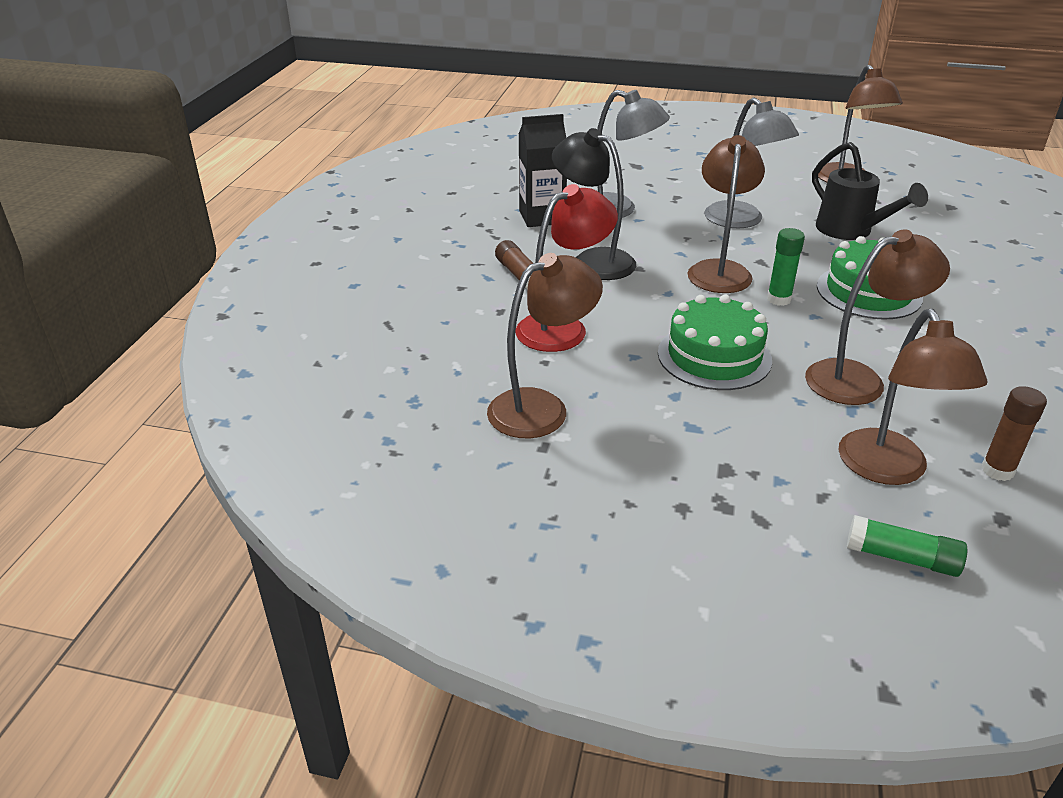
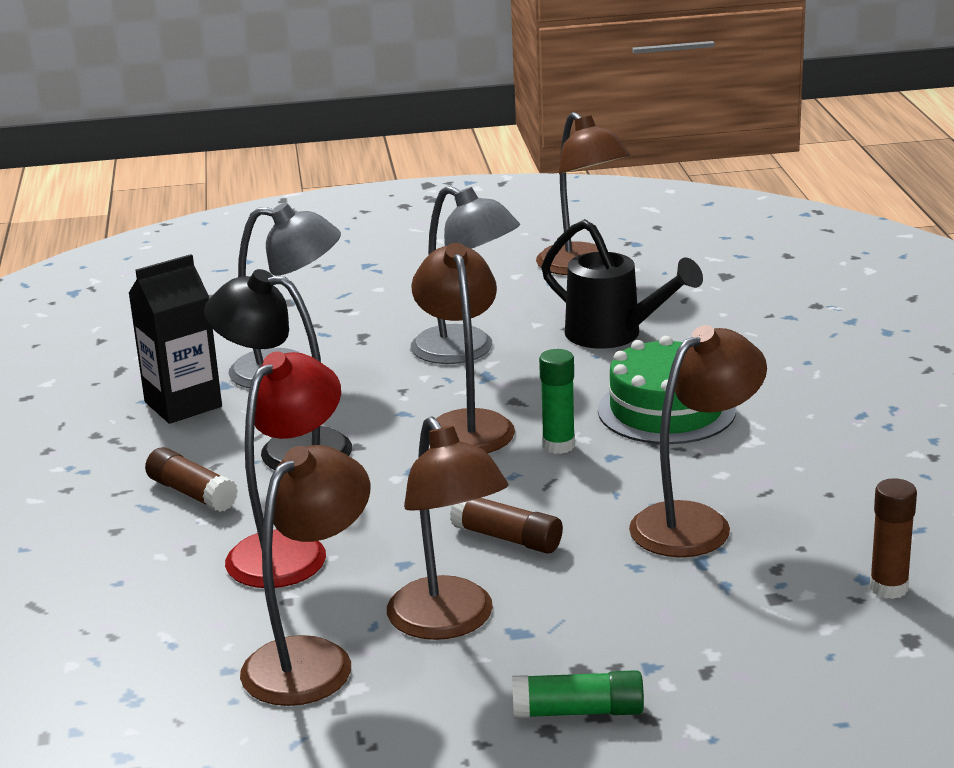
camera: 20 degrees left, 10 degrees down
(714, 356) = (507, 538): green cake -> brown glue stick
(888, 470) = (770, 620): brown lamp -> brown lamp (449, 622)
(902, 558) = (819, 713): green glue stick -> green glue stick (578, 711)

